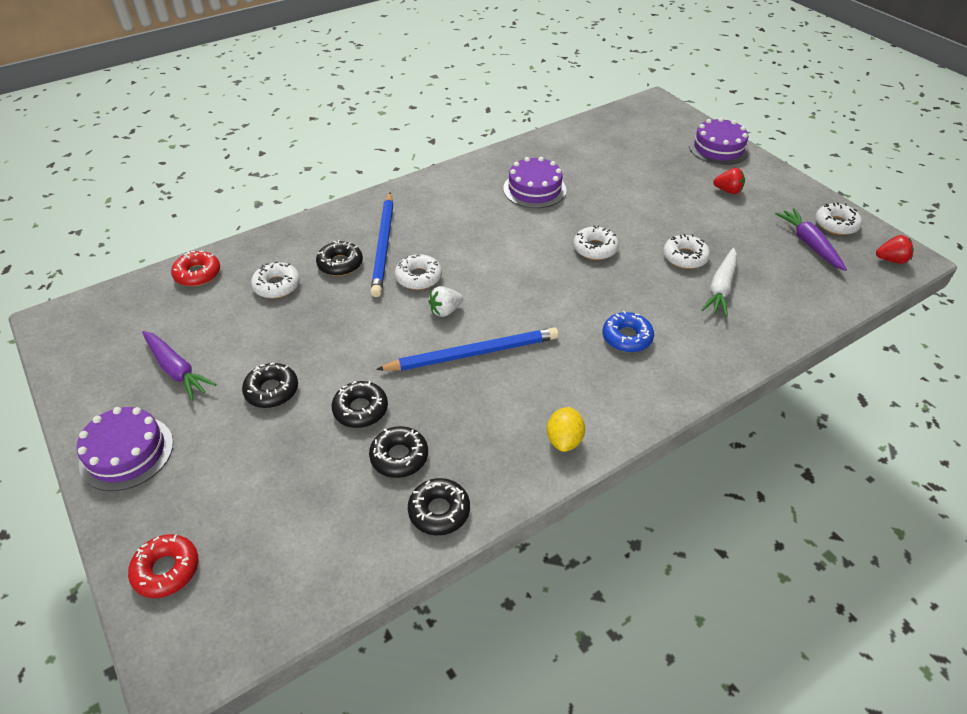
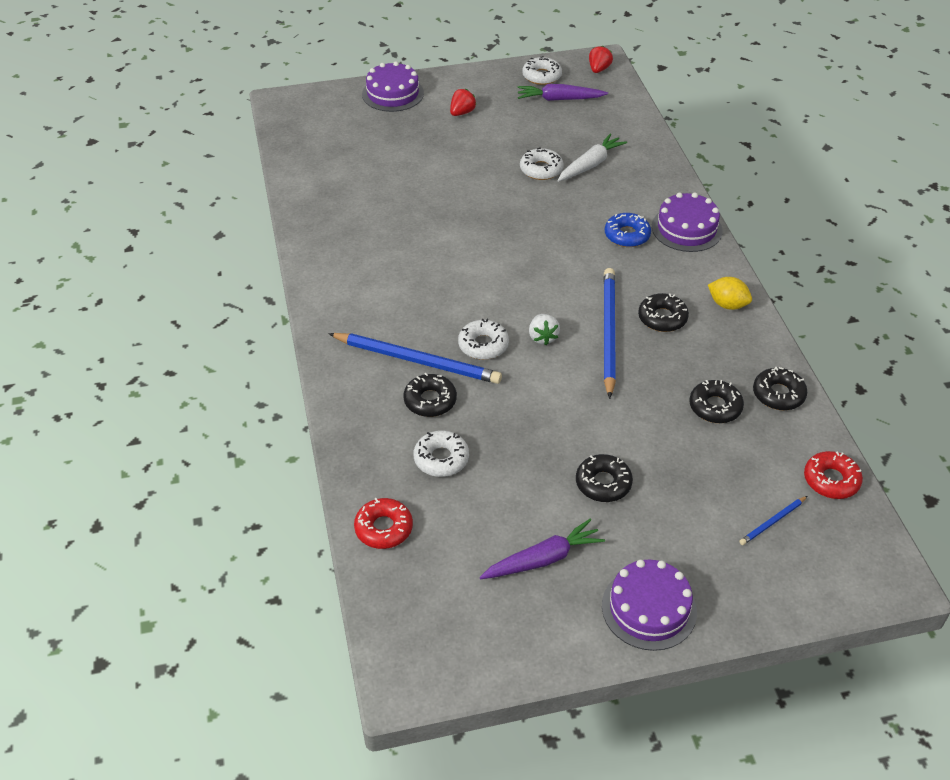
camera: 70 degrees left, 0 degrees up
(166, 570) = (796, 582): red donut -> red donut (831, 480)
(246, 535) = (772, 522): none -> blue pencil
(360, 409) = (651, 422): black donut -> black donut (662, 318)
(534, 189) = (384, 228): purple cake -> purple cake (686, 228)
(595, 248) = (501, 217): white donut -> none
(720, 288) = (590, 164): white carrot -> white carrot turned 90 degrees counterclockwise

